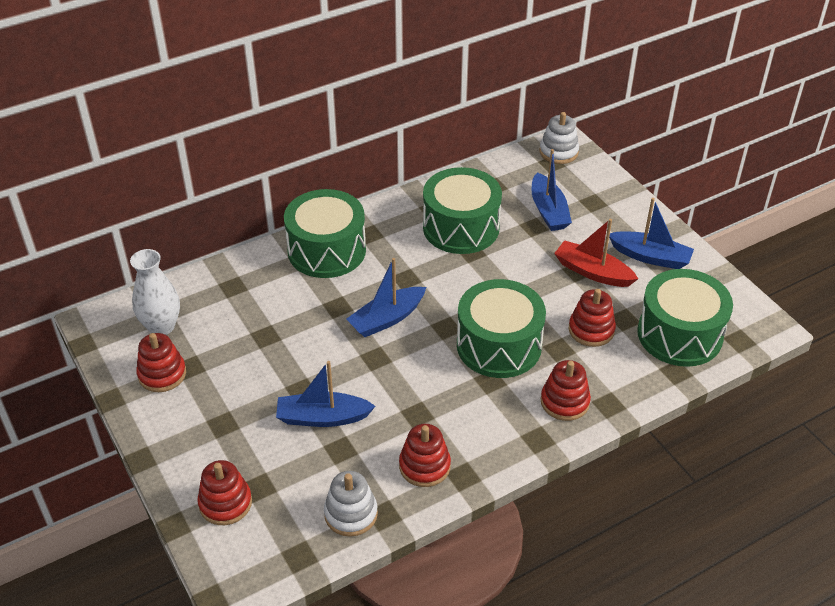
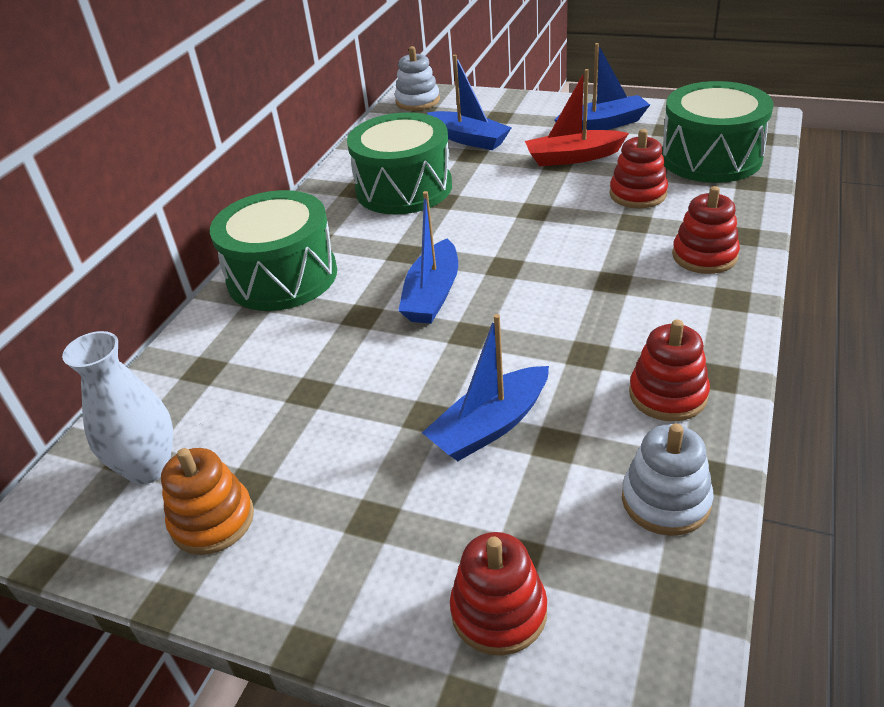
camera: 35 degrees left, 5 degrees down
(162, 374) = (212, 520): red stacking toy -> orange stacking toy
(499, 345) = (576, 251): green drum -> none

